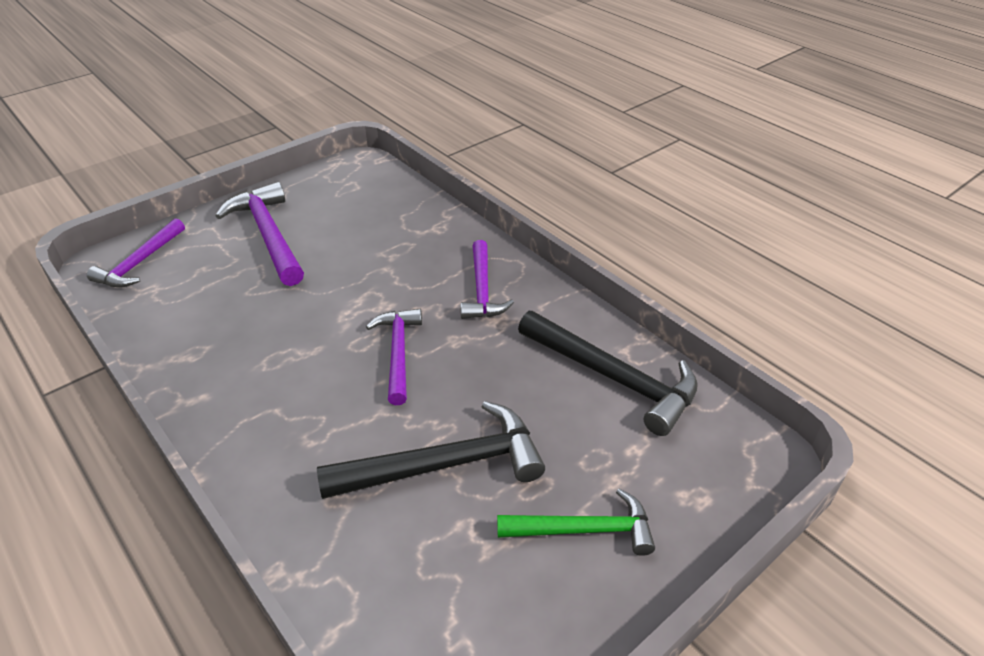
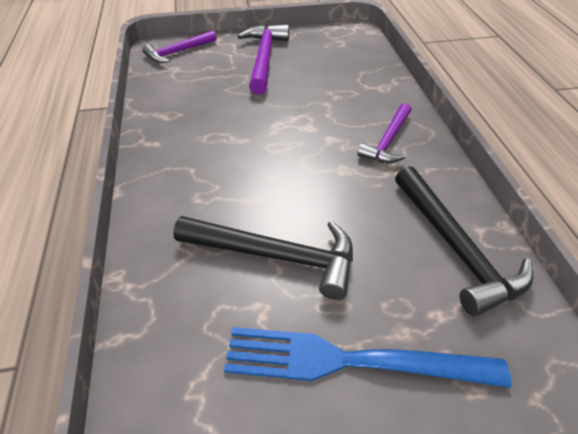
camera: 30 degrees right, 5 degrees up
(398, 352) = (296, 163): purple hammer -> none
(585, 530) = (351, 360): green hammer -> blue fork

